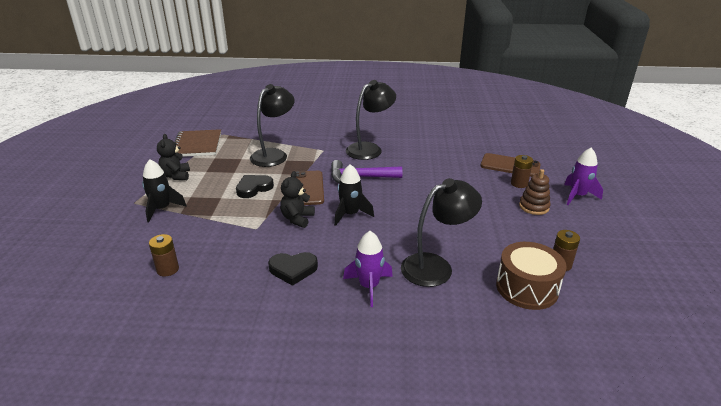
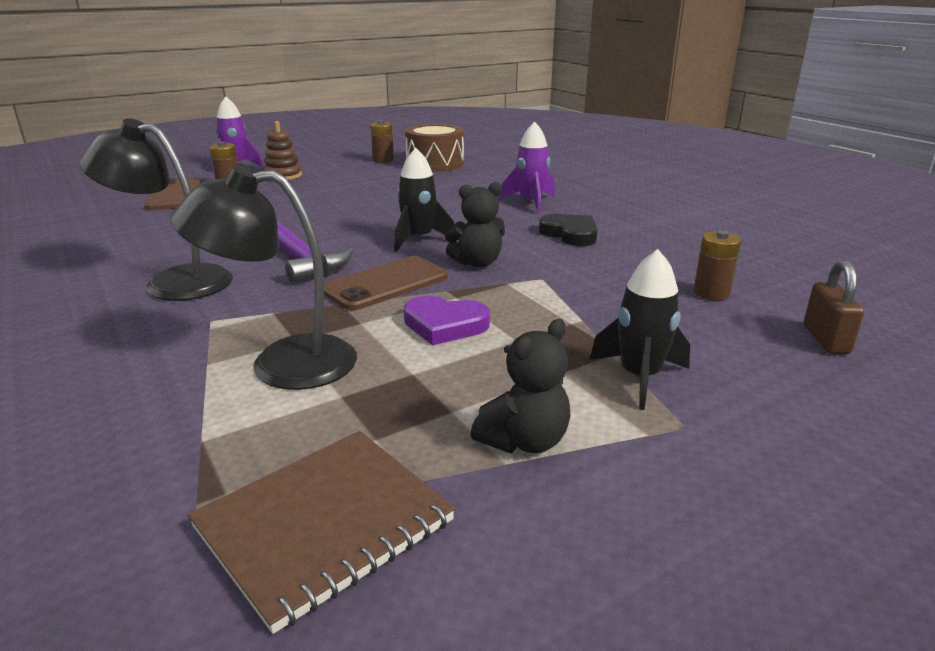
camera: 125 degrees left, 5 degrees down
(95, 270) = (825, 339): none -> brown padlock
(253, 188) = (444, 325): black heart -> purple heart
(436, 266) = (456, 189): black lamp -> none

